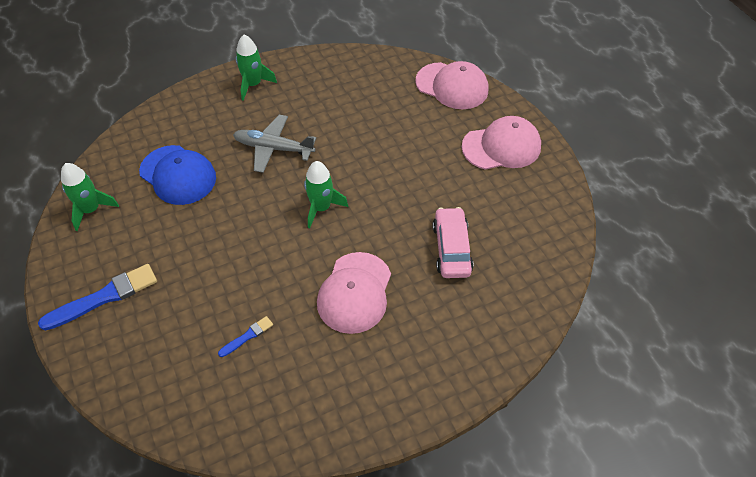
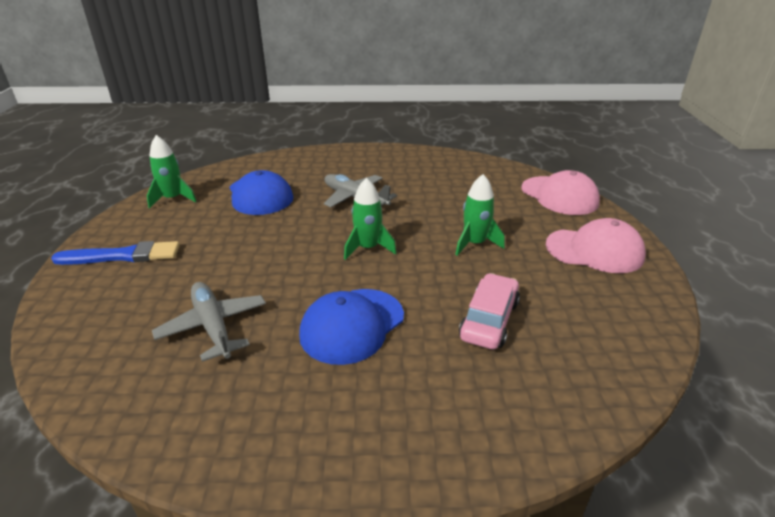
camera: 25 degrees right, 20 degrees down
(247, 336) = (213, 326): blue brush -> grey plane
(253, 84) = (369, 158): green rocket -> green rocket (475, 244)
(355, 293) = (352, 325): pink cap -> blue cap

